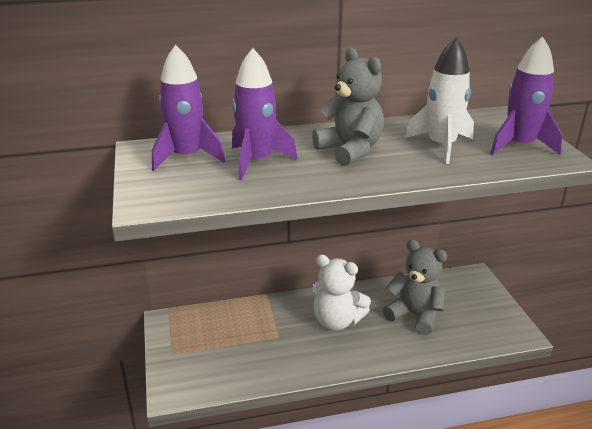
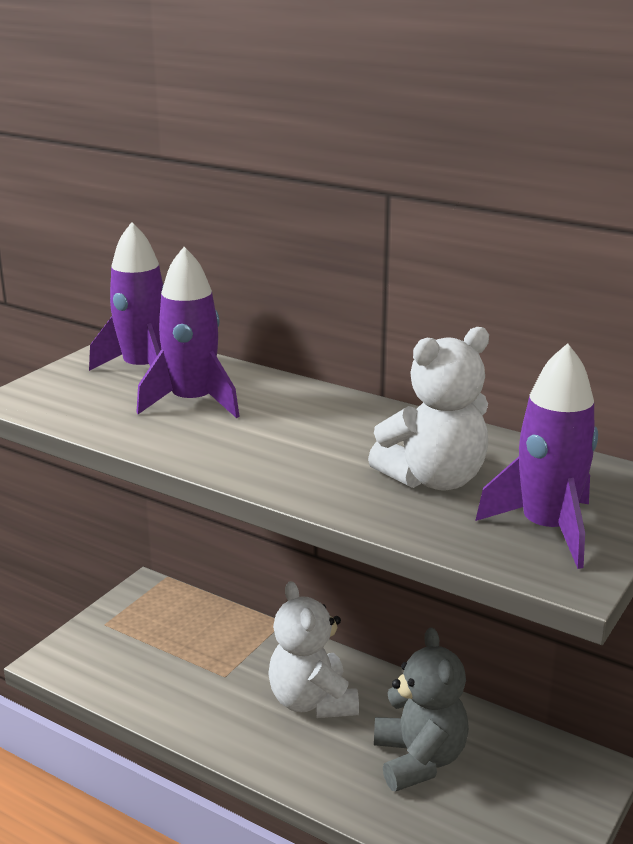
camera: 45 degrees right, 5 degrees down
(350, 150) = (312, 434): grey teddy bear -> none
(441, 146) = (434, 479): white rocket -> white teddy bear

